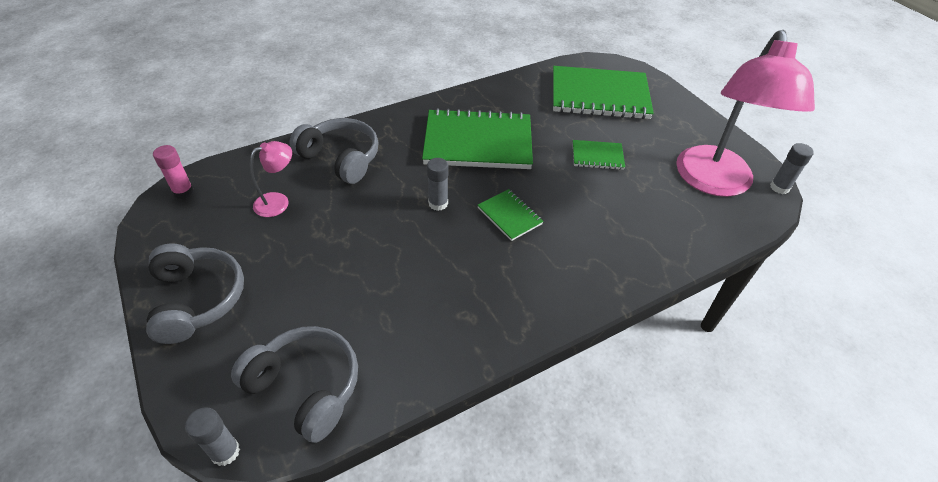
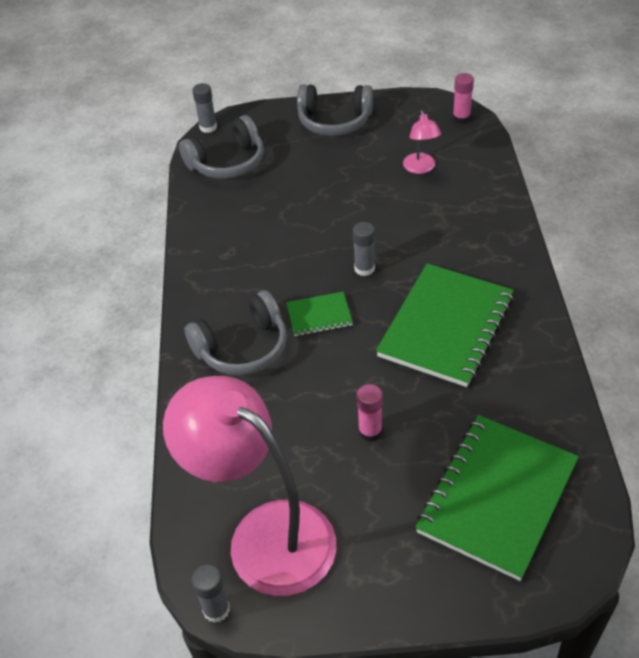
camera: 120 degrees right, 0 degrees up
(341, 158) = (465, 215): grey headphones -> grey headphones (242, 347)
(597, 156) = (370, 431): green notebook -> pink glue stick

